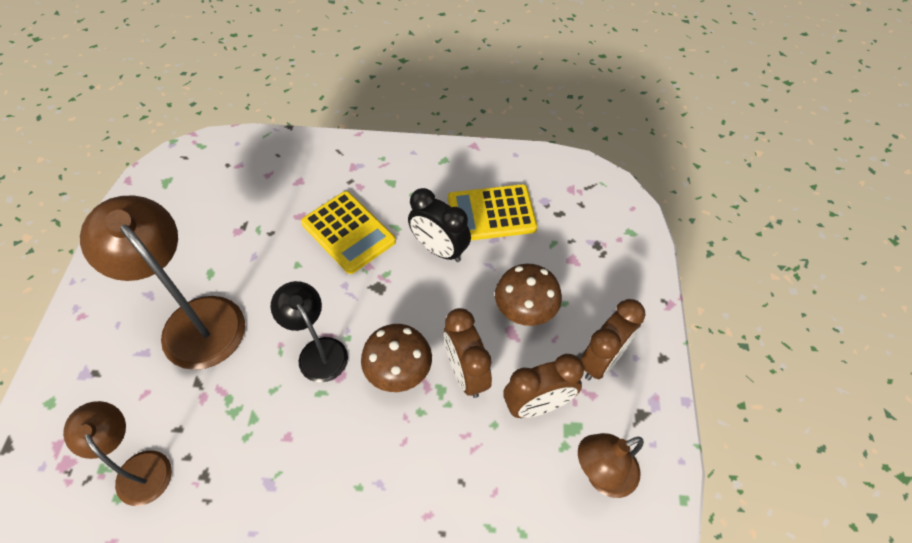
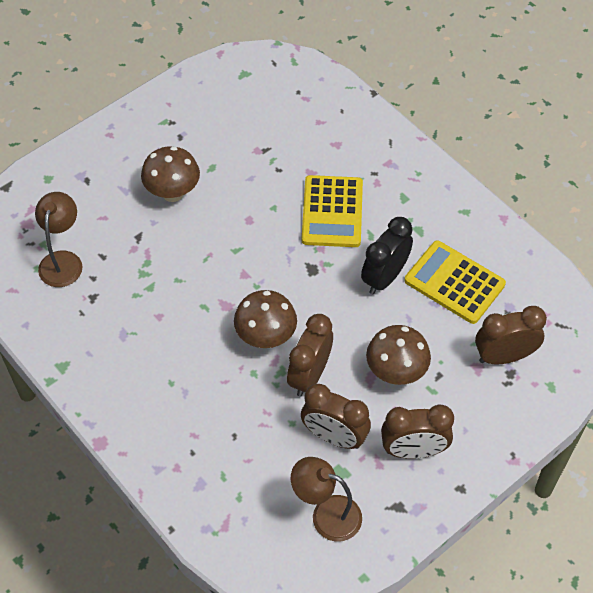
camera: 45 degrees right, 0 degrees up
(194, 320) = (172, 193): brown lamp -> brown mushroom
(318, 351) = (229, 278): black lamp -> none
(439, 249) = (384, 277): black clock -> black clock turned 45 degrees clockwise
(580, 237) = (504, 356): none -> brown clock

